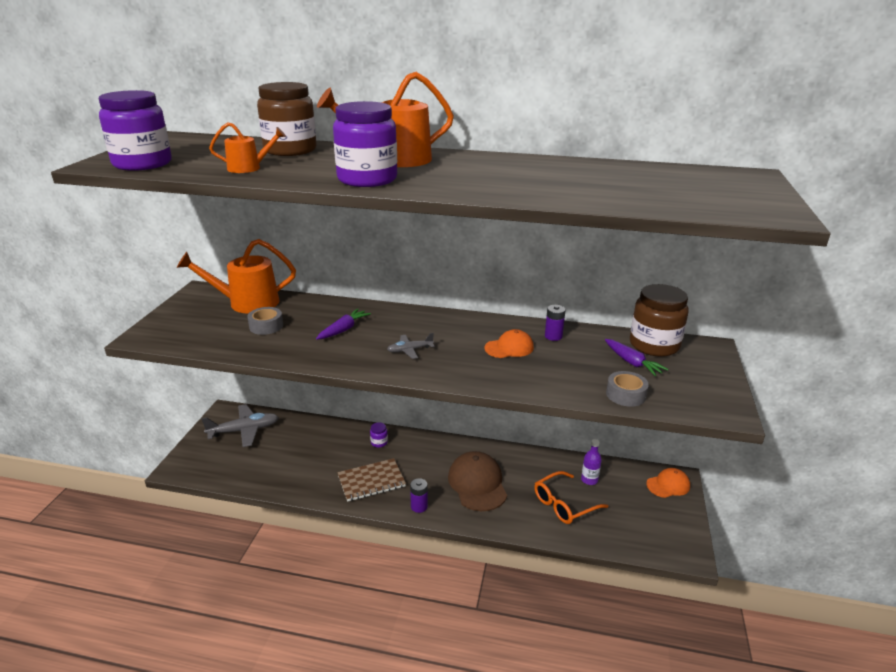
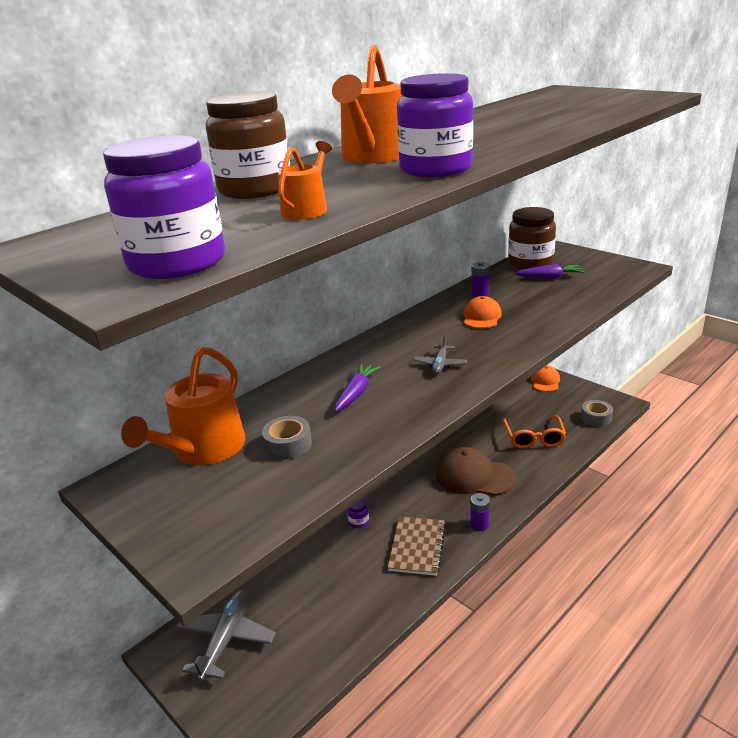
camera: 55 degrees left, 0 degrees up
(343, 330) = (356, 393): purple carrot -> purple carrot turned 45 degrees clockwise
(589, 480) = (513, 414): purple bottle -> none
(625, 394) = (594, 292): grey tape -> grey tape (596, 417)

